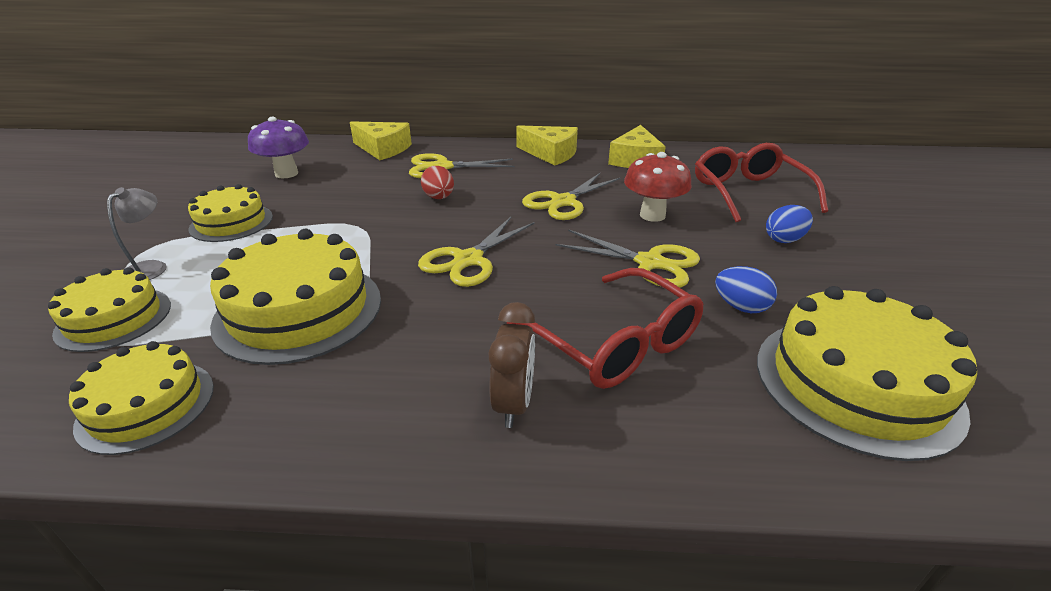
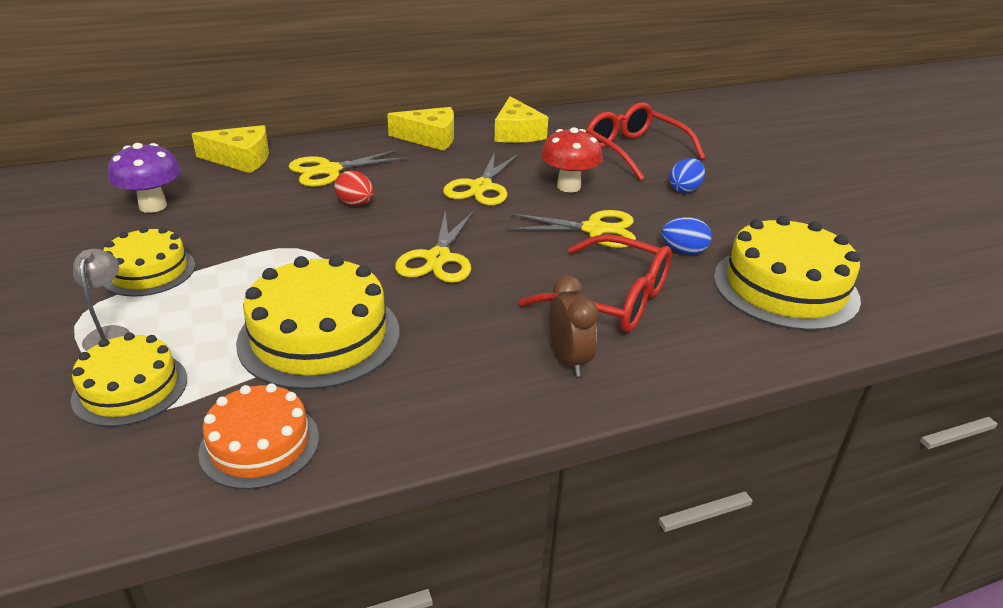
camera: 25 degrees left, 0 degrees up
(146, 405) = (259, 444): yellow cake -> orange cake

